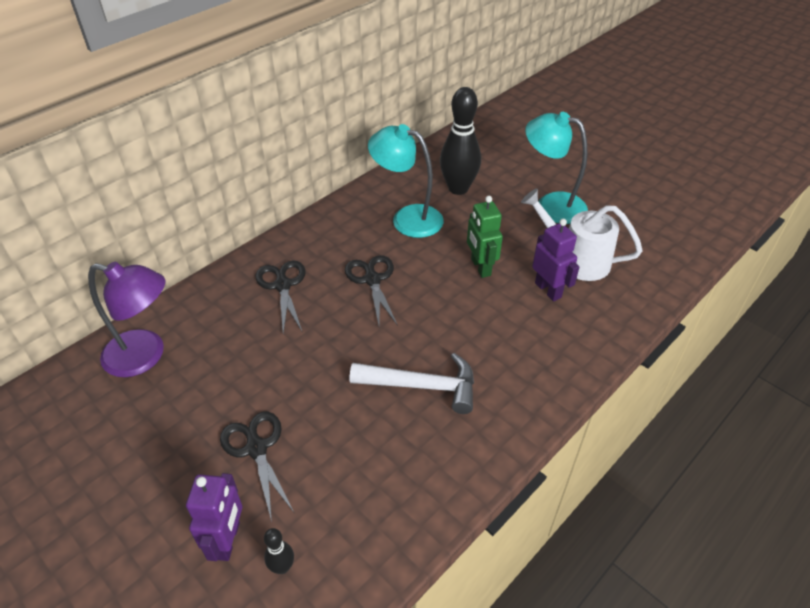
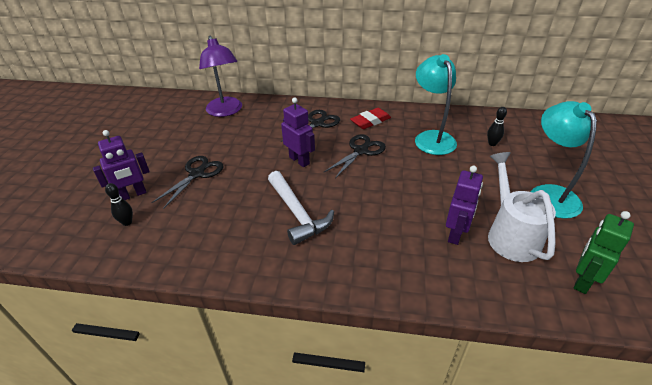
camera: 55 degrees right, 5 degrees down
(330, 242) = (370, 121): none -> red eraser
(335, 337) = (299, 160): none -> purple robot
(458, 188) = (492, 144): black bowling pin -> black bowling pin, size x0.44
(480, 267) = (432, 189): green robot -> green robot (582, 280)

